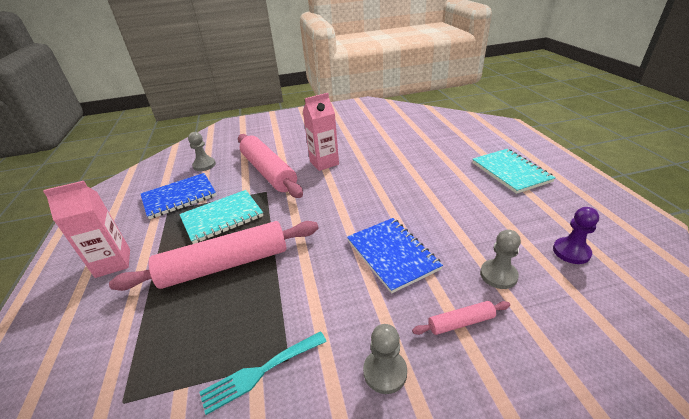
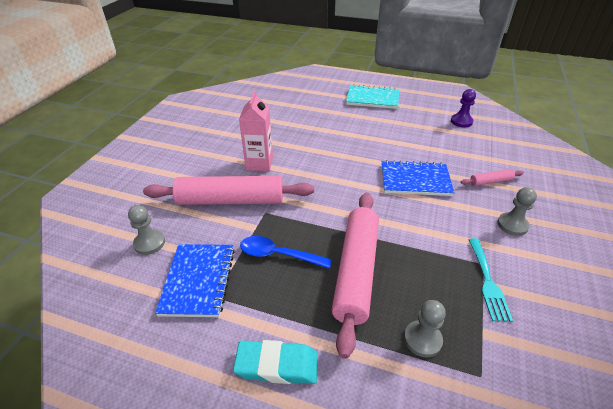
camera: 60 degrees left, 5 degrees up
(113, 263) = (277, 365): pink carton -> turquoise eraser
(222, 217) = (279, 255): turquoise notebook -> blue spoon
(461, 322) = (490, 181): pink rolling pin -> pink rolling pin turned 60 degrees clockwise
(498, 275) = (463, 151): grey pawn -> grey pawn (422, 339)

